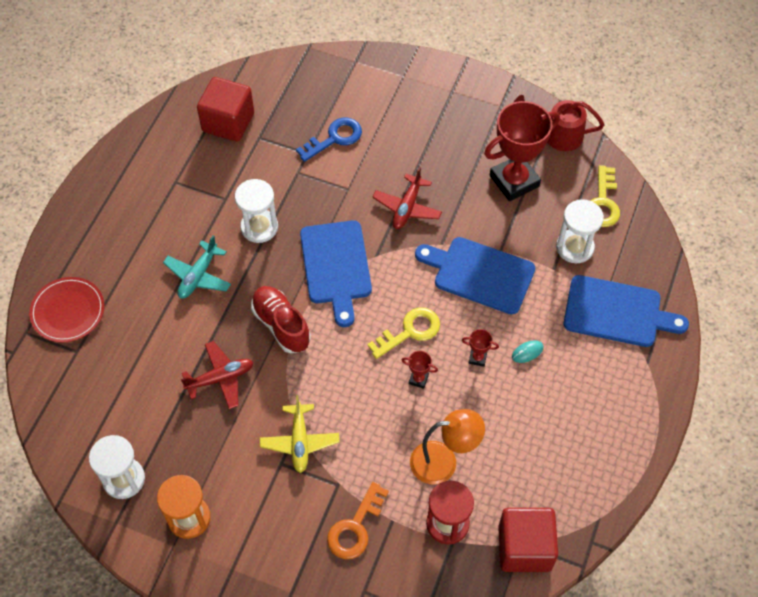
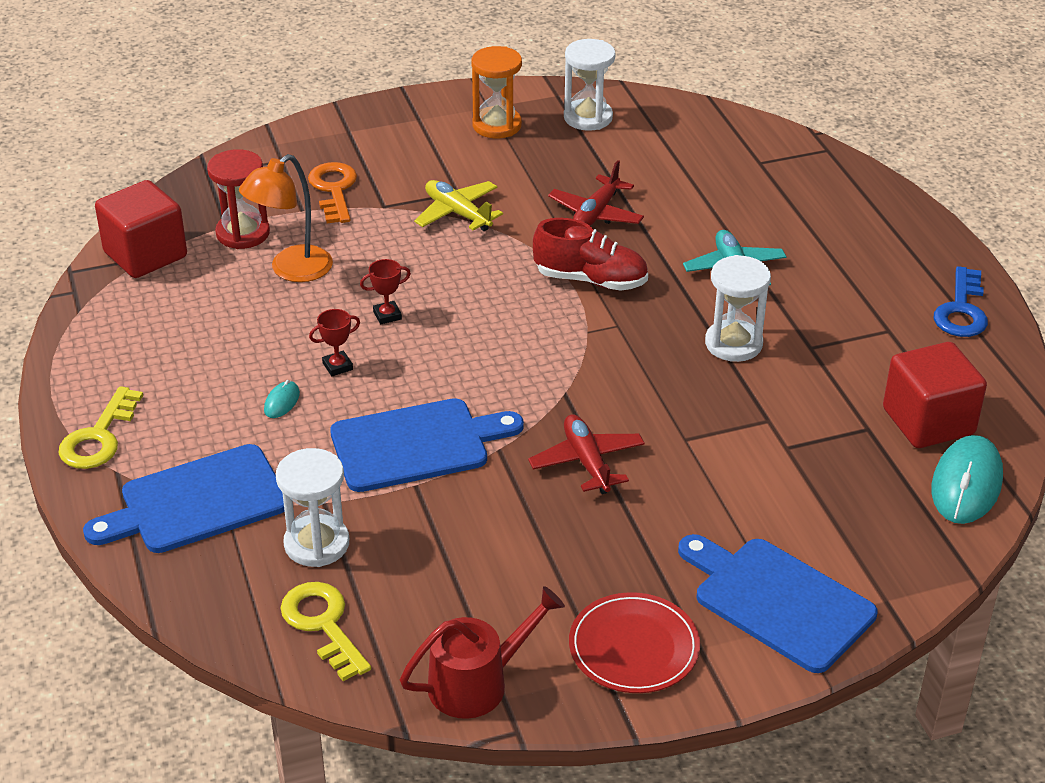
camera: 140 degrees right, 20 degrees down
(68, 311) = (815, 181): red plate -> red plate (634, 647)
(255, 84) = (966, 484): none -> turquoise mouse
(335, 138) = (777, 484): blue key -> blue key (961, 310)
(336, 267) = (597, 357): blue cutting board -> blue cutting board (777, 601)
(410, 331) = (442, 348): yellow key -> yellow key (98, 437)
(514, 181) = (478, 577): red trophy -> none

